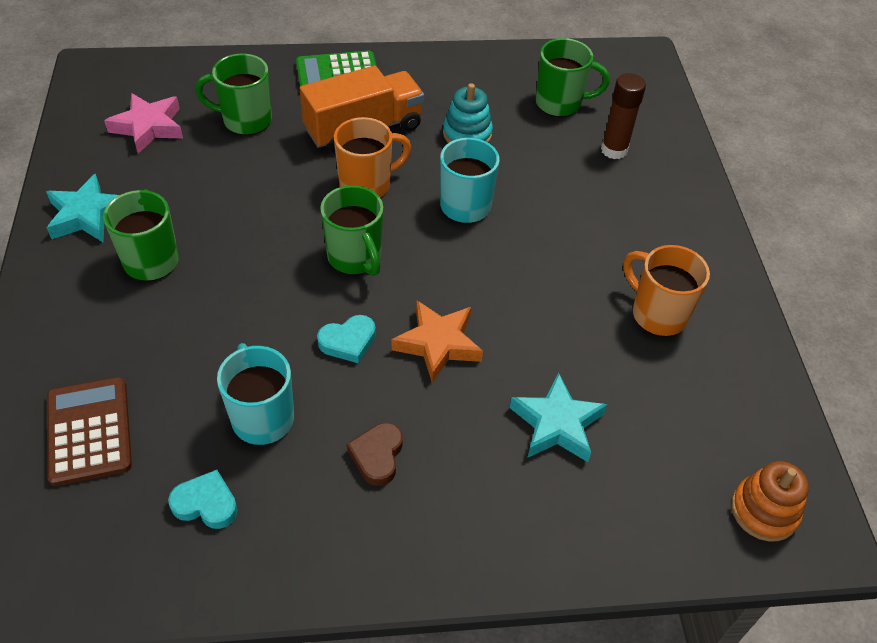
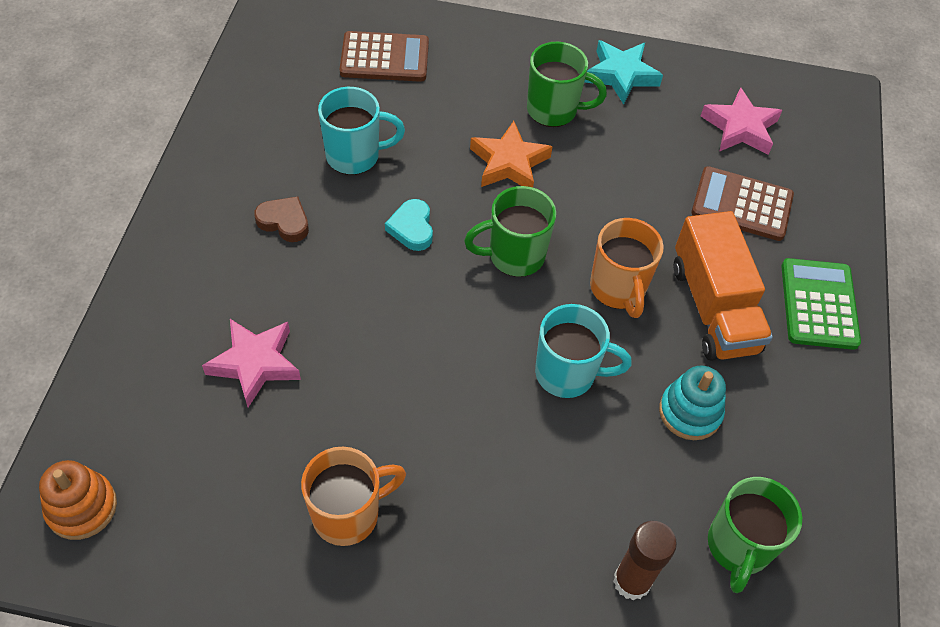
camera: 105 degrees right, 5 degrees up
(206, 503) = (291, 112): turquoise heart -> none
(245, 120) = (741, 205): green mug -> brown calculator
(438, 344) = (383, 295): orange star -> orange star (509, 163)
(557, 424) = (255, 364): turquoise star -> pink star

